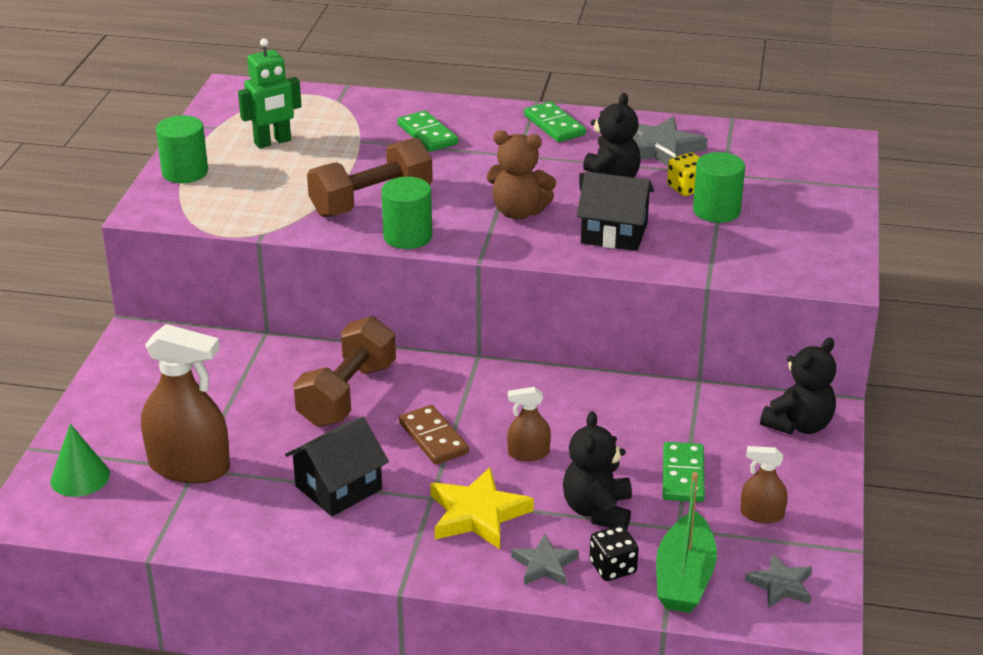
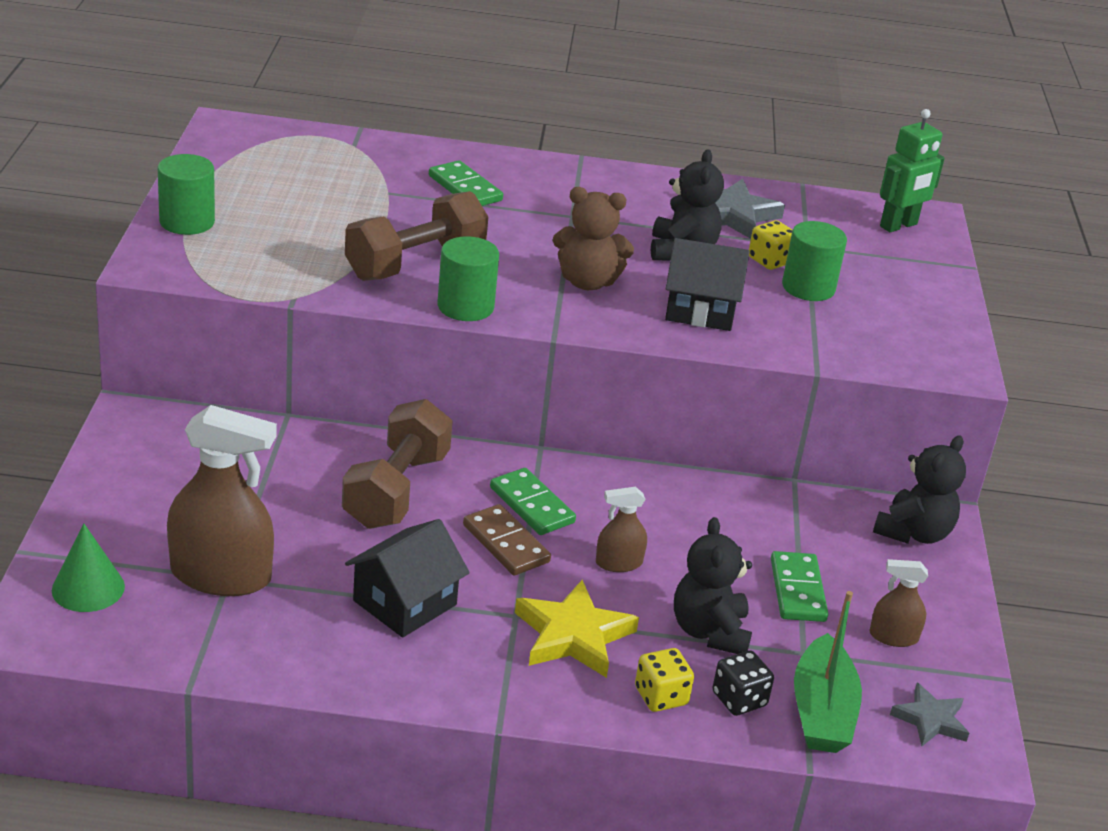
camera: 10 degrees left, 0 degrees up
(273, 142) = (286, 190): green robot -> green robot (899, 225)
(544, 565) = (661, 696): grey star -> yellow dice
(554, 125) = (607, 183): green domino -> green domino (532, 505)

